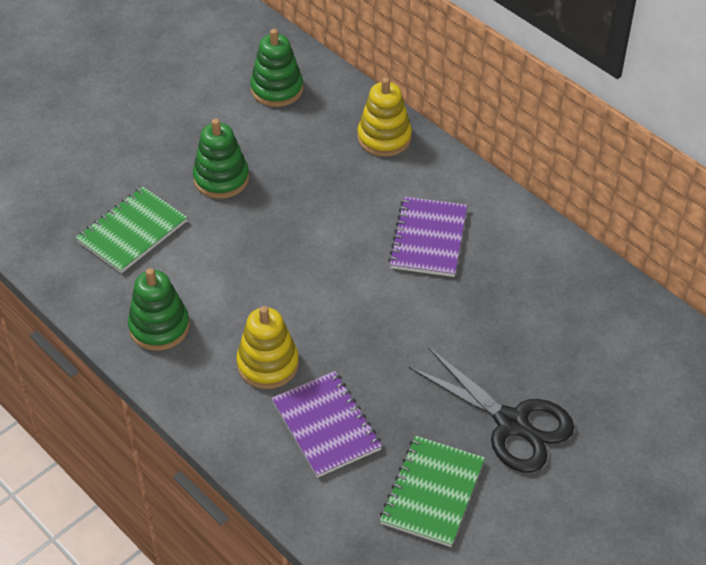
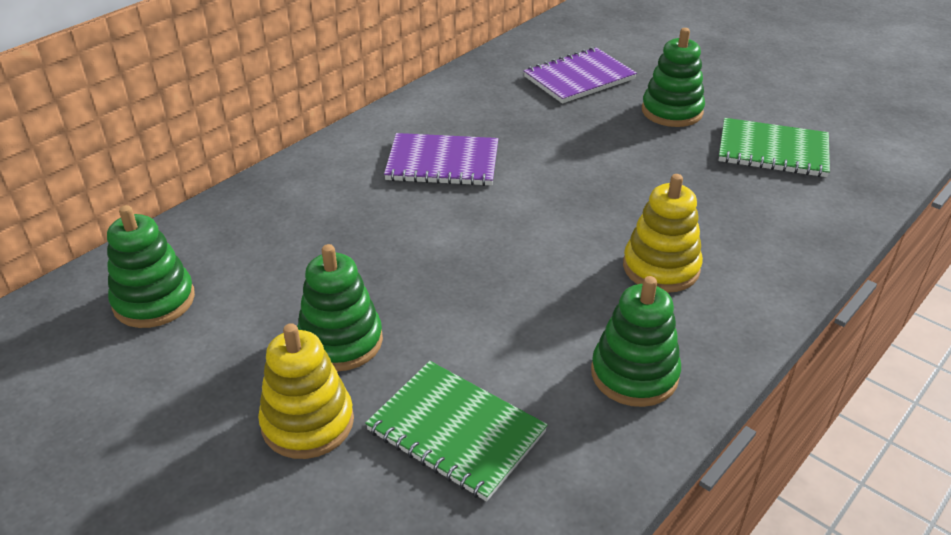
camera: 95 degrees left, 10 degrees down
(326, 426) = (728, 218): purple notebook -> purple notebook (579, 78)
(384, 138) = (273, 200): yellow stacking toy -> yellow stacking toy (308, 422)
(511, 423) = (672, 111): black scissors -> green stacking toy

